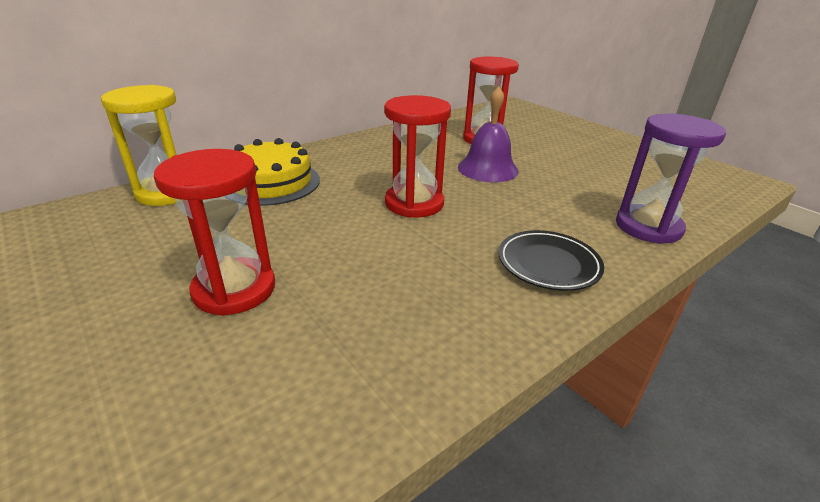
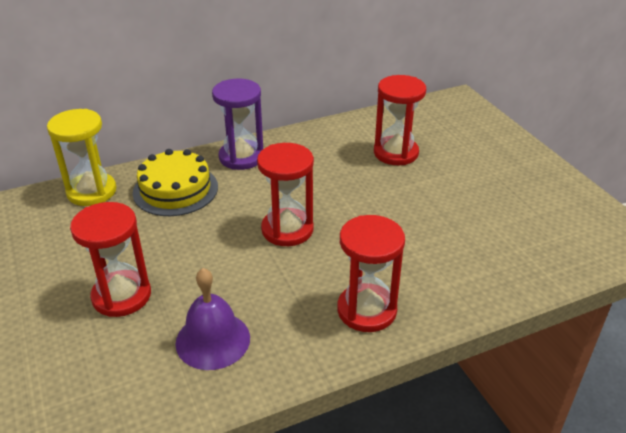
camera: 15 degrees right, 5 degrees up
(488, 169) = (376, 195): purple bell -> purple bell (213, 340)
(548, 264) = (366, 310): black plate -> red hourglass
(648, 227) = (483, 285): purple hourglass -> purple hourglass (241, 157)

